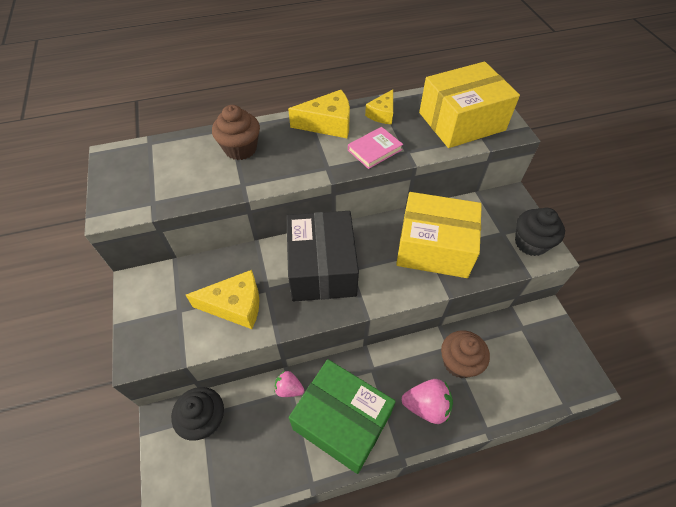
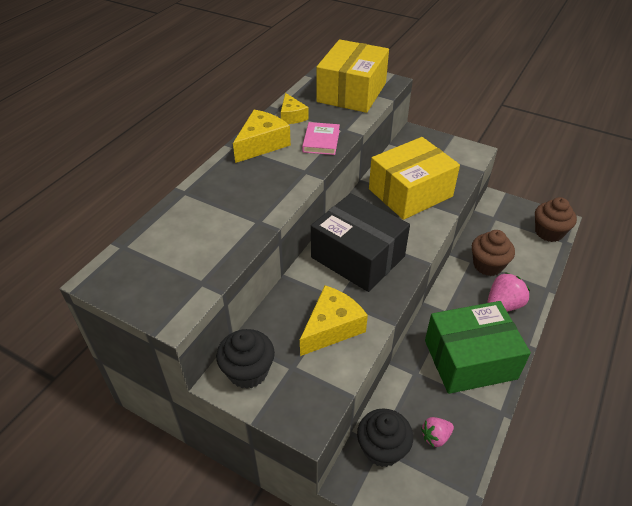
camera: 45 degrees left, 10 degrees down
(240, 149) = (217, 200): brown cupcake -> brown cupcake (549, 232)
(289, 389) = (411, 372): pink strawberry -> pink strawberry (435, 437)
(530, 243) = (459, 153): black cupcake -> black cupcake (248, 371)

